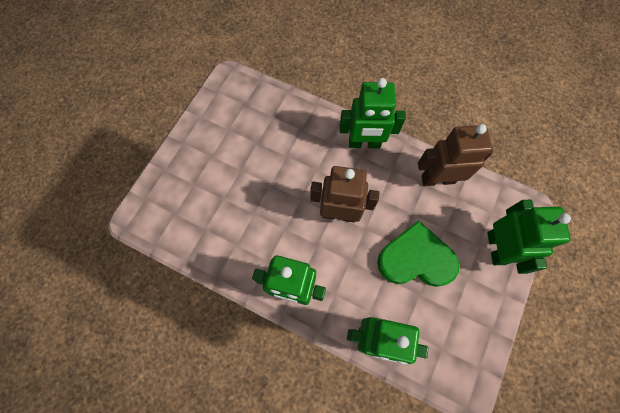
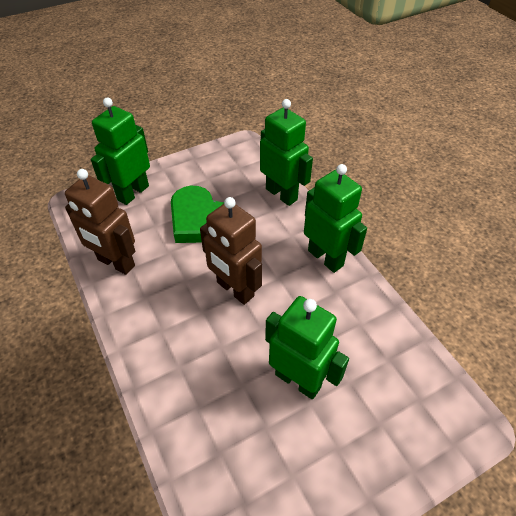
camera: 145 degrees left, 20 degrees down
(364, 143) = (145, 340): green robot -> green robot (298, 380)

